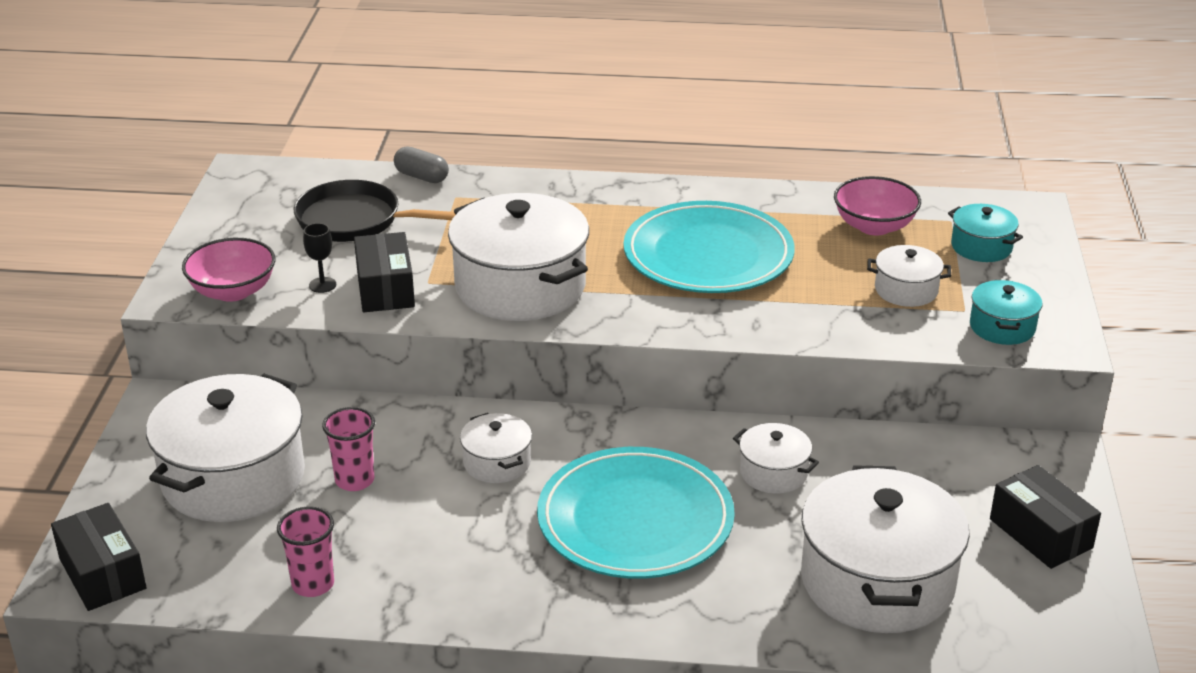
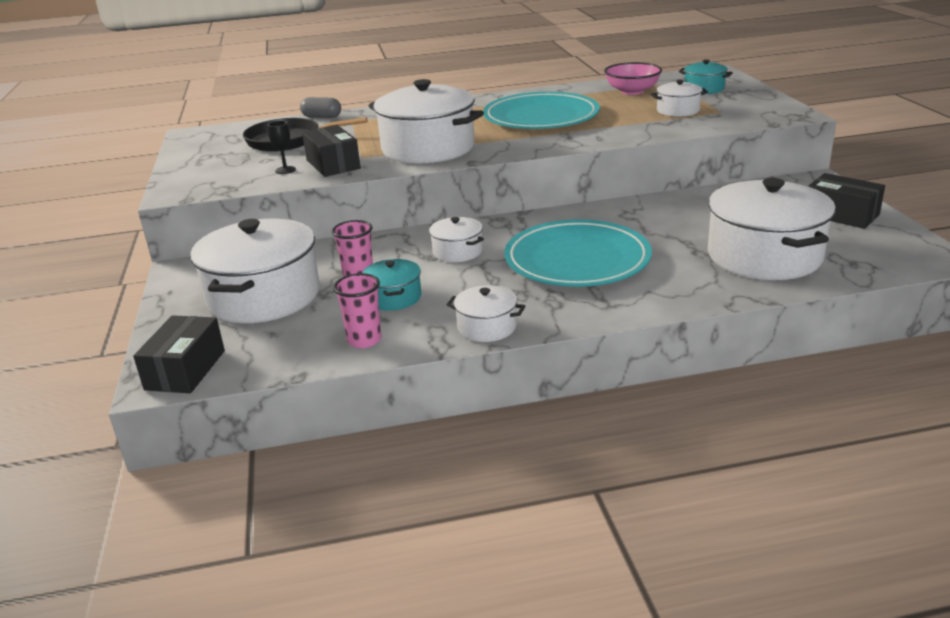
camera: 15 degrees left, 5 degrees down
(102, 573) = (185, 370): black box -> black box turned 60 degrees clockwise
(233, 291) = (219, 183): pink bowl -> none
(773, 473) = (649, 221): white pot -> white pot (487, 327)
(1002, 327) = (751, 114): turquoise pot -> turquoise pot (394, 297)

